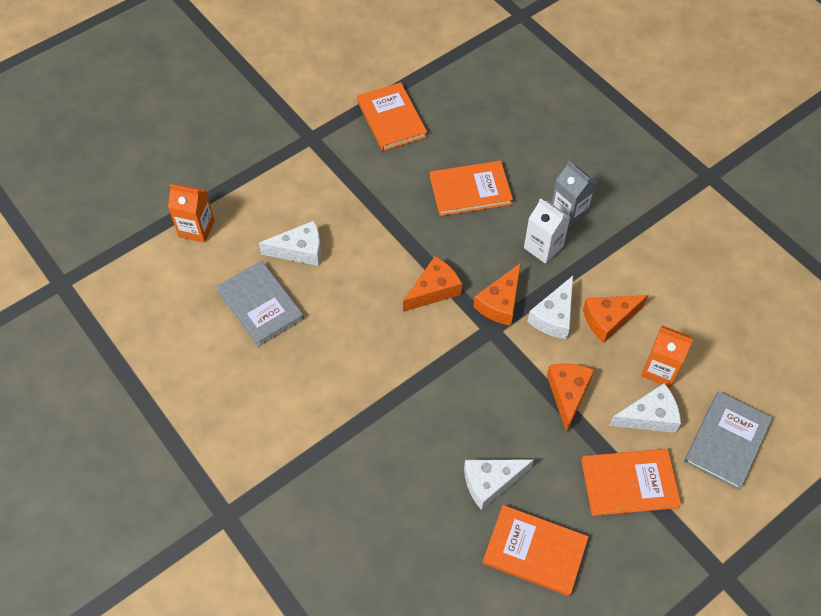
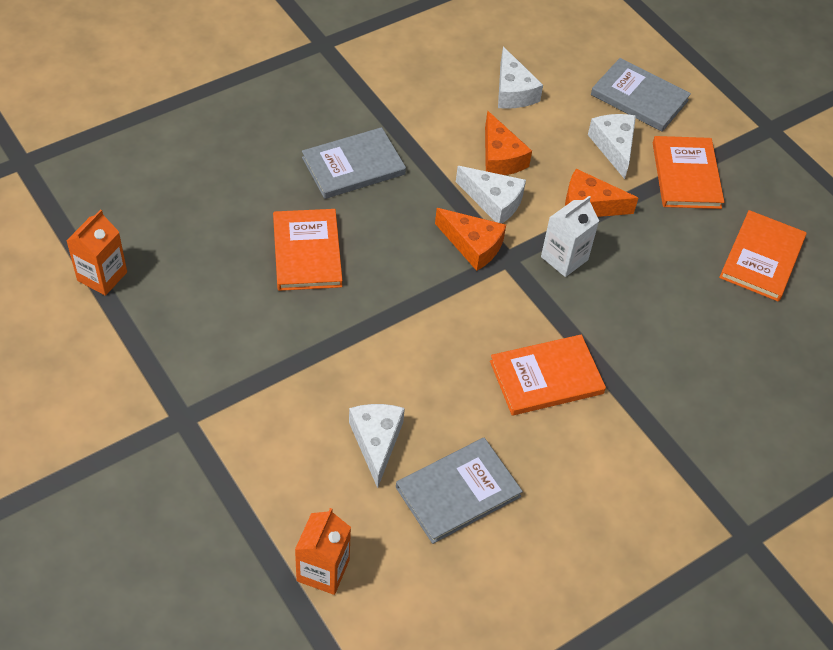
camera: 90 degrees left, 5 degrees down
(391, 119) = (170, 321): orange book -> orange book (546, 377)
(434, 290) = (450, 305): orange cheese -> none
(491, 482) = (691, 283): white cheese -> white cheese (513, 91)
(543, 247) = (400, 196): white carton -> white carton (564, 258)
(569, 211) = (353, 166): grey carton -> grey book
(660, 369) = (561, 129): orange carton -> orange carton (102, 276)

